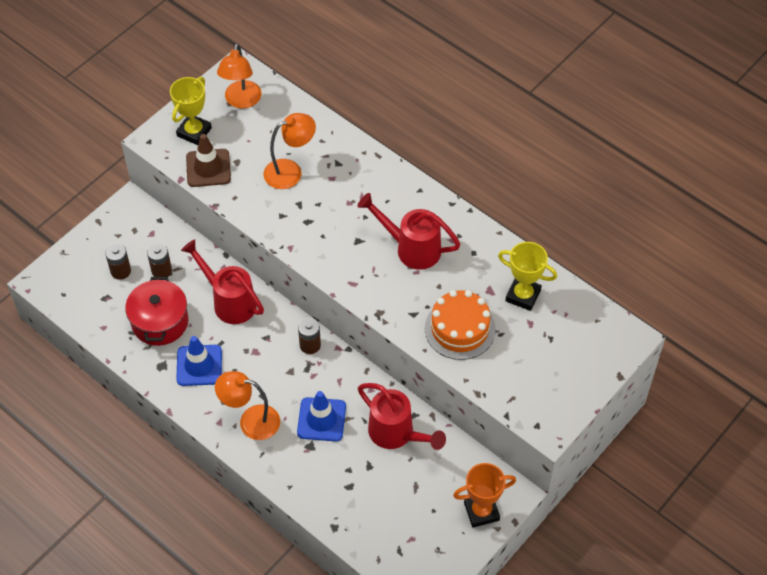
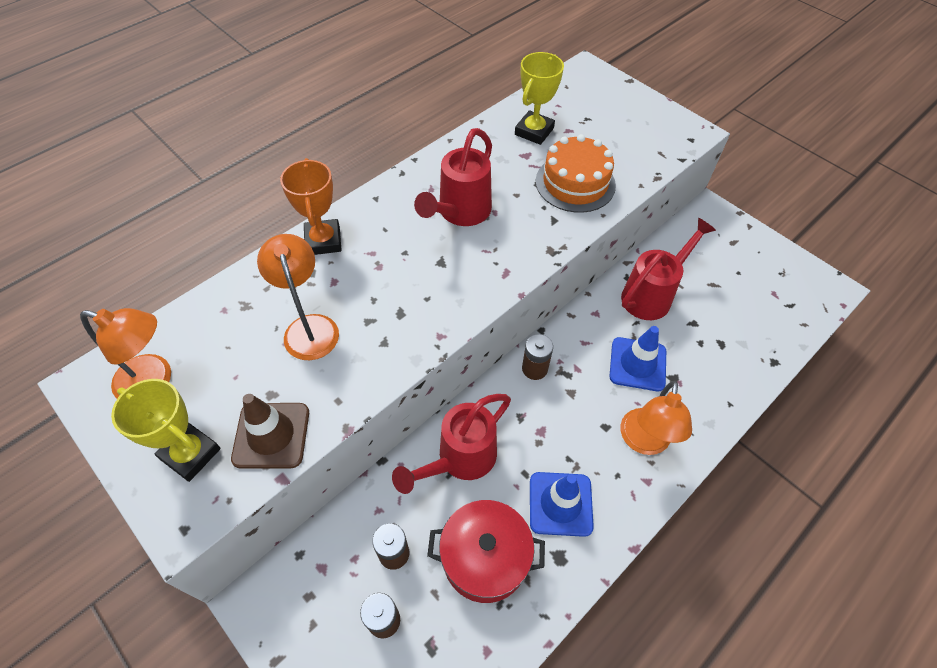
camera: 85 degrees left, 0 degrees up
(481, 511) = (733, 235): orange trophy -> orange trophy (323, 241)

